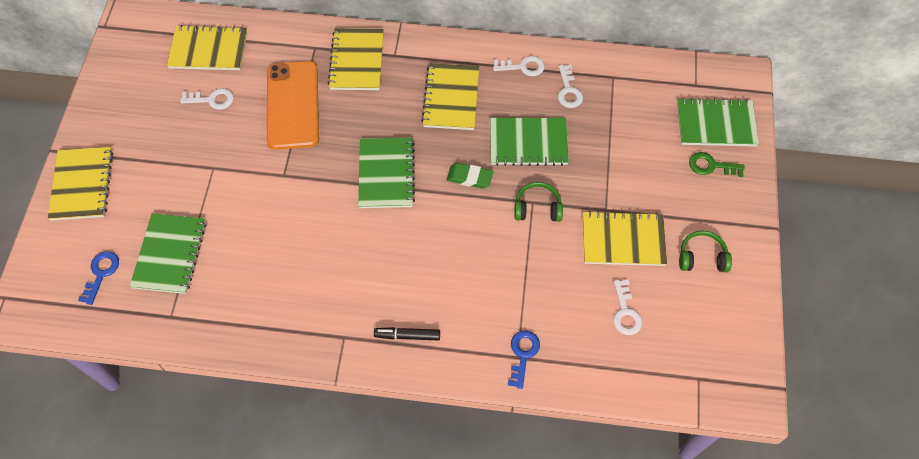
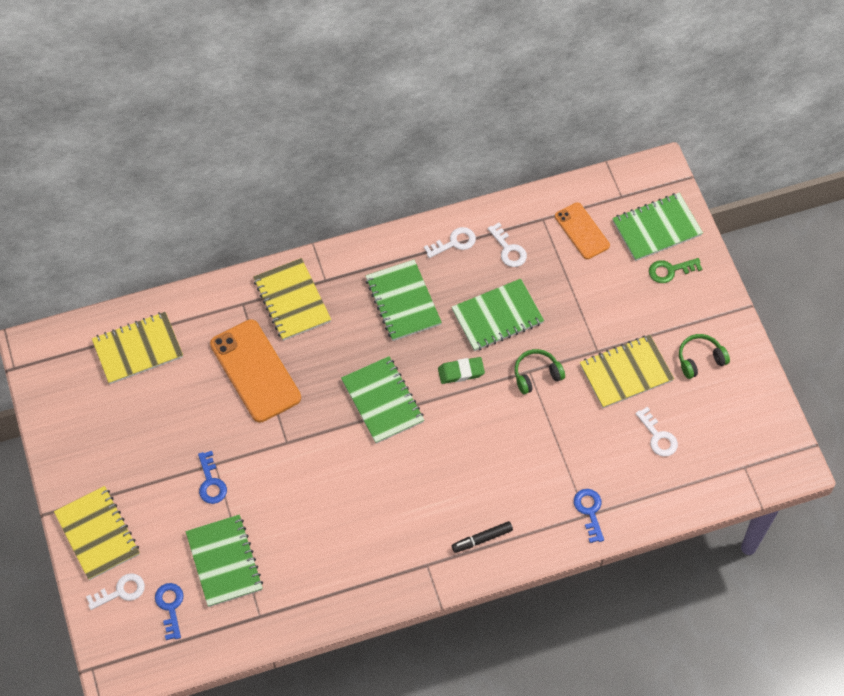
camera: 25 degrees left, 0 degrees up
(200, 182) = (211, 482): none -> blue key
(212, 99) = (172, 398): white key -> white key (121, 591)
(451, 98) = (403, 301): yellow notebook -> green notebook
(644, 100) = (582, 231): none -> orange phone

